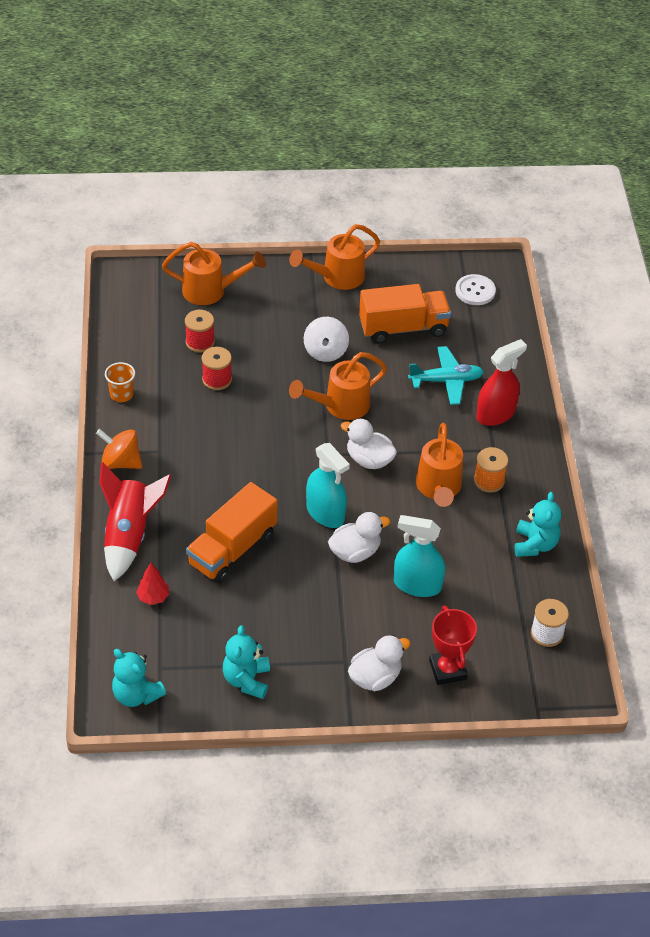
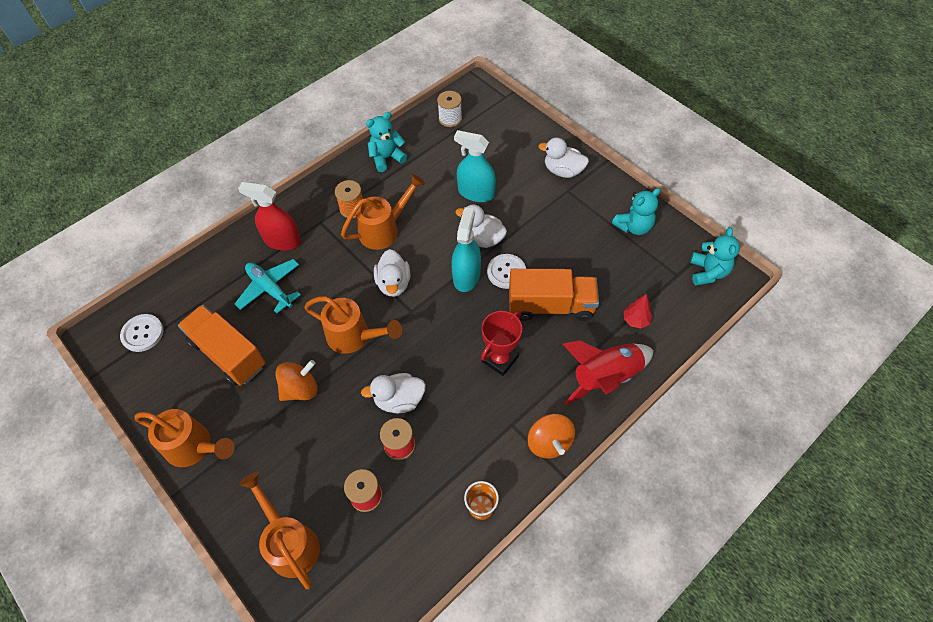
camera: 125 degrees left, 10 degrees up
(253, 400) = (399, 400): none -> white duck
(300, 543) = (506, 272): none -> white button
(325, 352) = (300, 389): white spinning top -> orange spinning top
(417, 585) = (476, 193): turquoise spray bottle -> turquoise spray bottle turned 135 degrees clockwise
(447, 670) = (522, 144): red trophy -> red trophy (500, 359)

